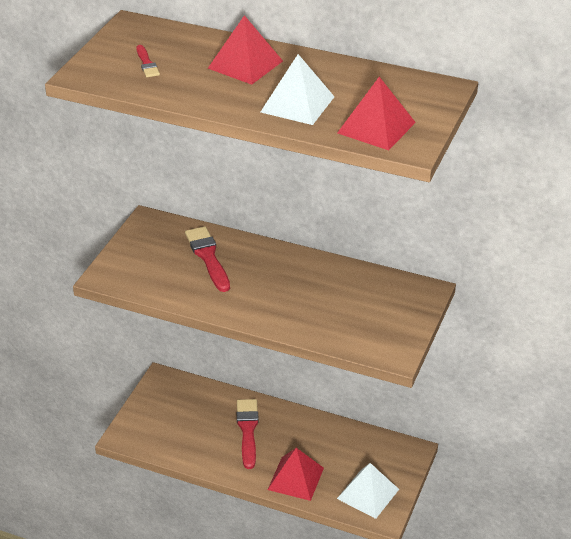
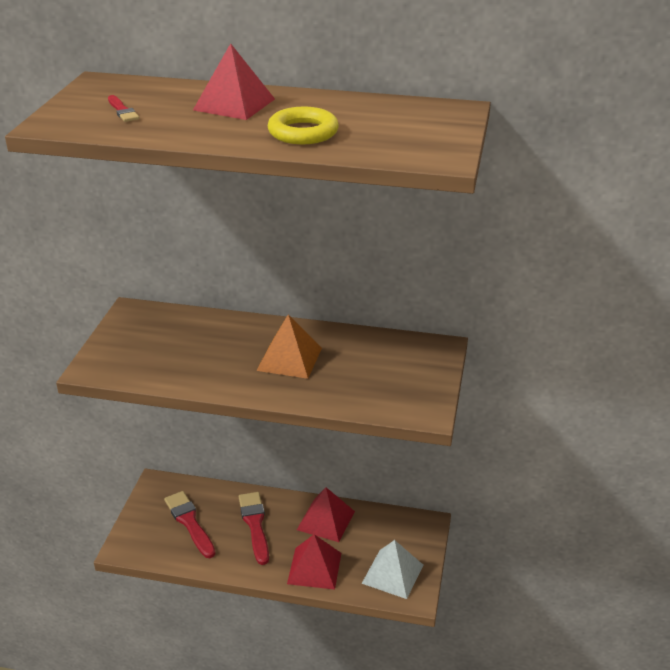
camera: 10 degrees left, 5 degrees down
(208, 257) = (202, 338): red brush -> red brush (190, 522)
(283, 287) = (289, 359): none -> orange pyramid
(297, 104) = (303, 132): white pyramid -> yellow ring
(376, 127) = (399, 145): red pyramid -> red pyramid (326, 520)

